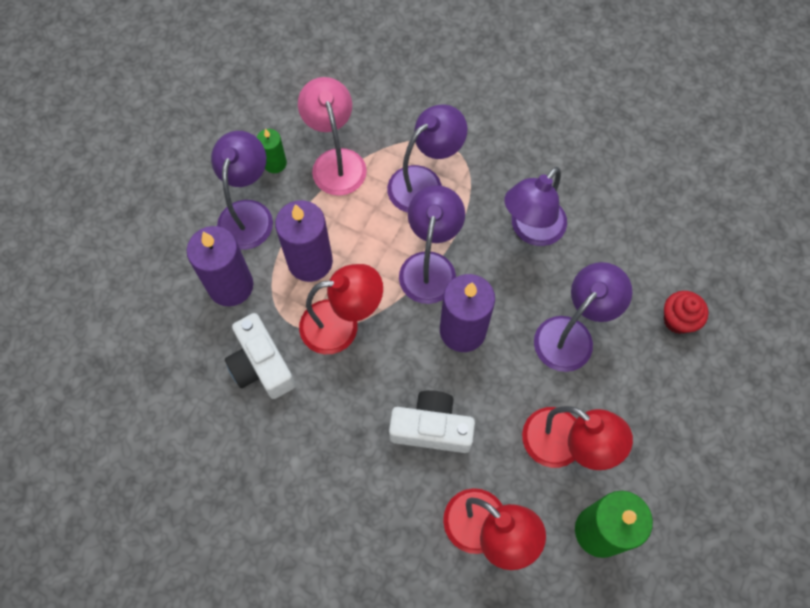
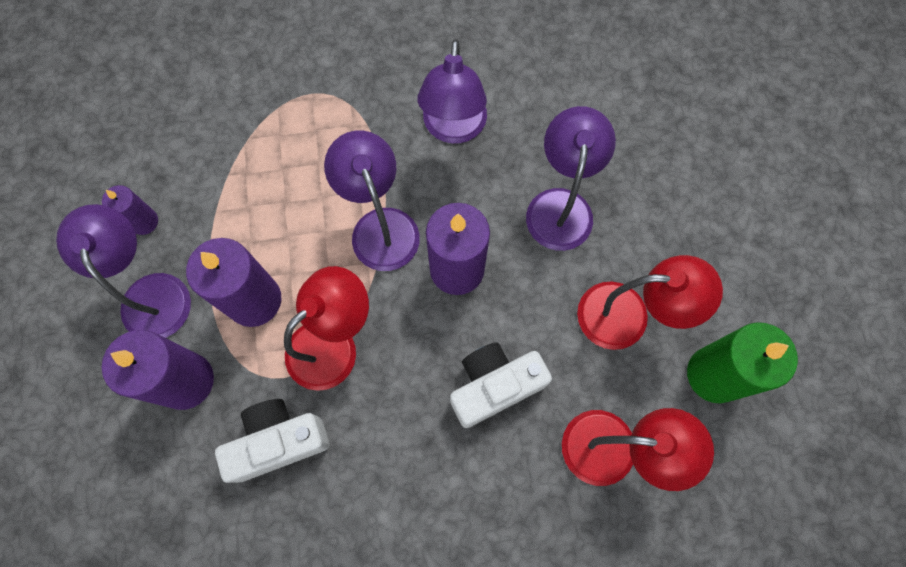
camera: 35 degrees left, 5 degrees up
(261, 365) = (278, 441): white camera -> white camera turned 135 degrees clockwise
(275, 163) = (144, 221): green candle -> purple candle
(336, 161) = (209, 180): pink lamp -> none
(424, 182) = (316, 146): purple lamp -> none
(678, 320) = (644, 129): red cupcake -> none

